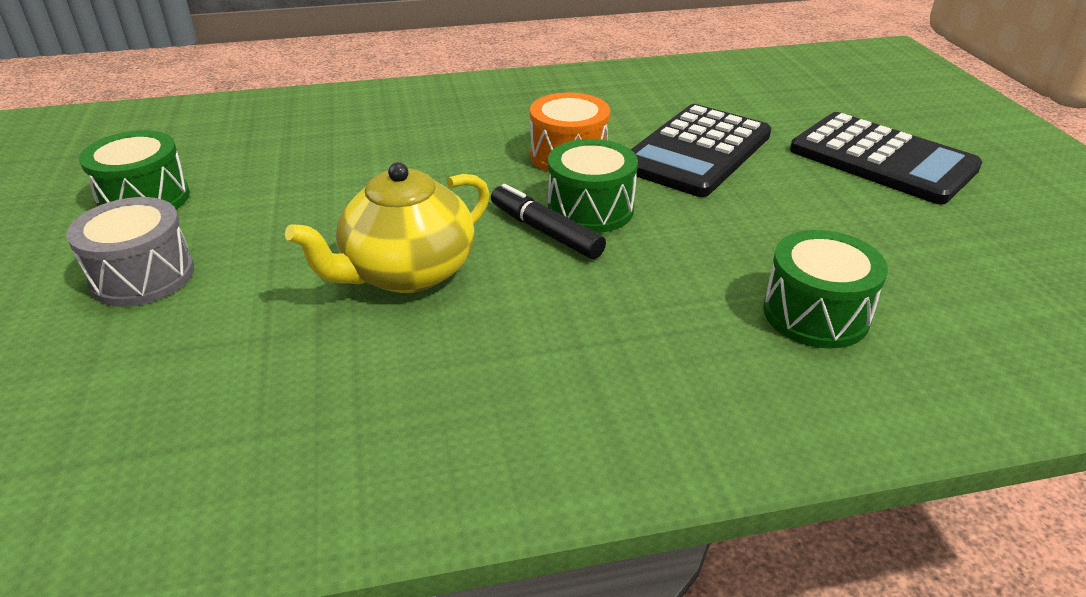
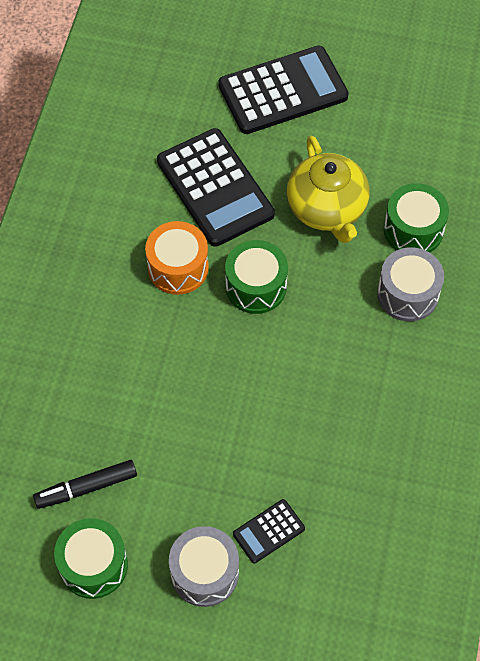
camera: 65 degrees left, 25 degrees up
(219, 312) = (268, 531): none -> black calculator
(407, 272) = (276, 416): yellow teapot -> yellow teapot (327, 209)
(545, 231) = (269, 323): black marker -> black marker (86, 487)
(700, 338) = (407, 294): none -> grey drum

